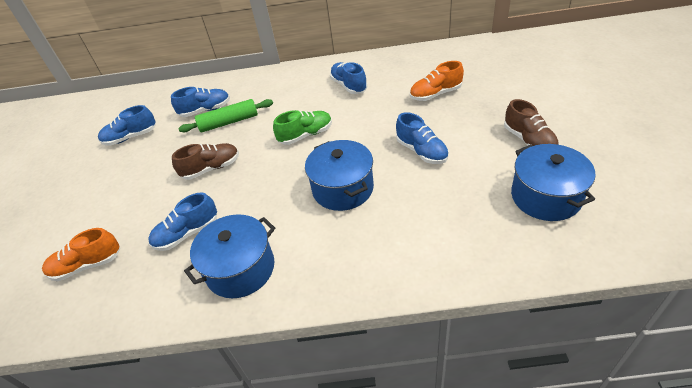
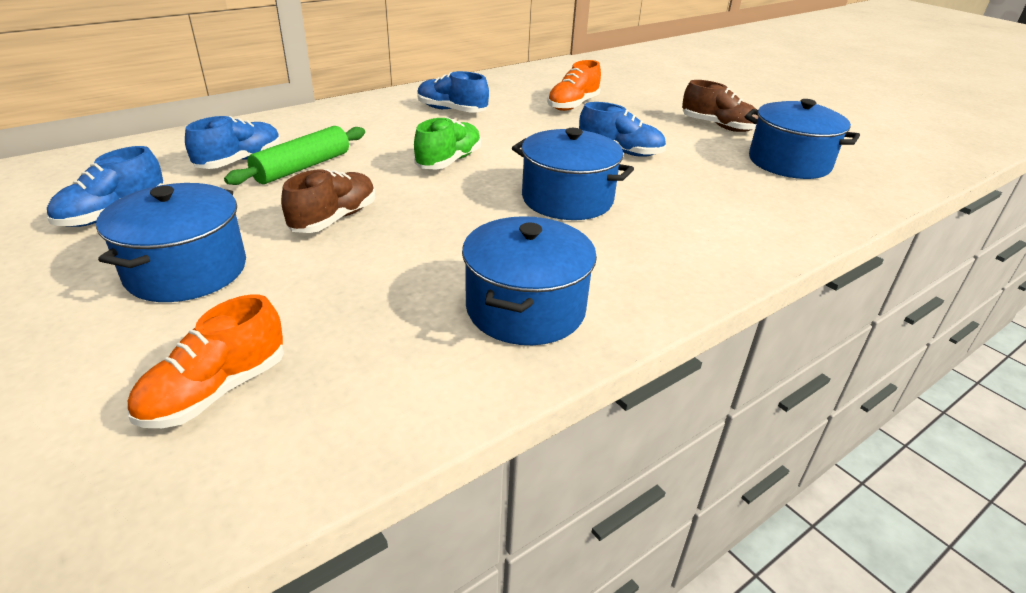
camera: 40 degrees left, 10 degrees down
(129, 186) = (186, 270): none -> blue pot
(187, 233) = (383, 296): blue shoe -> none

